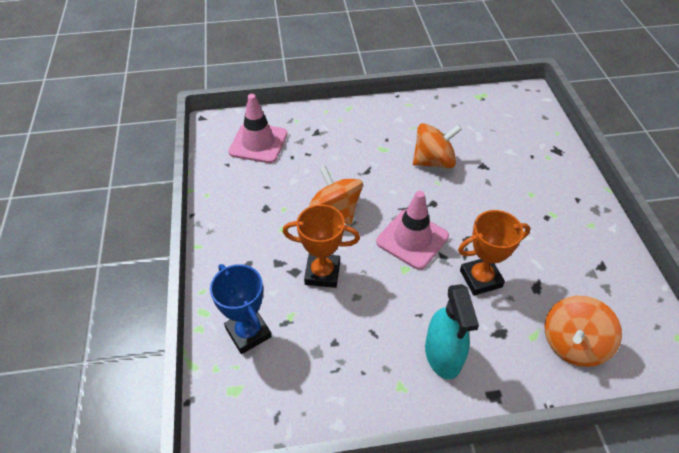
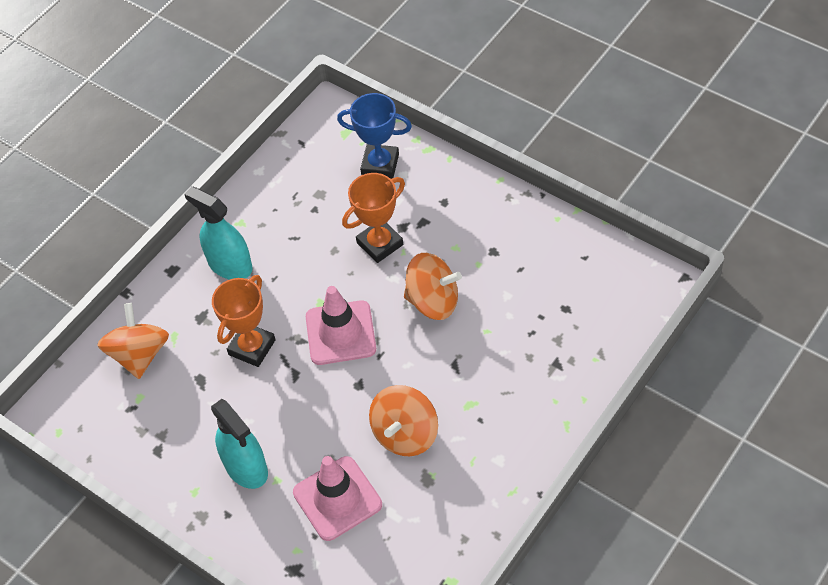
camera: 140 degrees right, 5 degrees up
(258, 143) = (591, 301): pink traffic cone -> pink traffic cone (337, 498)
(546, 213) = (246, 467): none -> turquoise spray bottle

